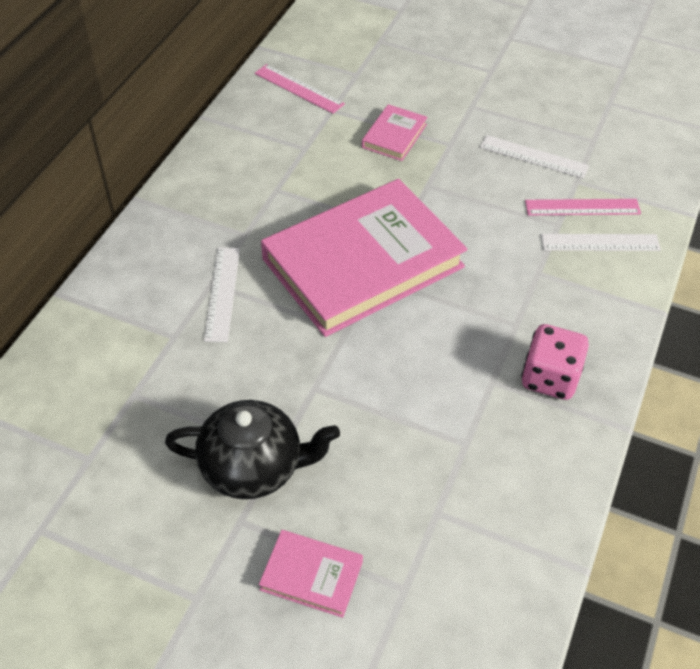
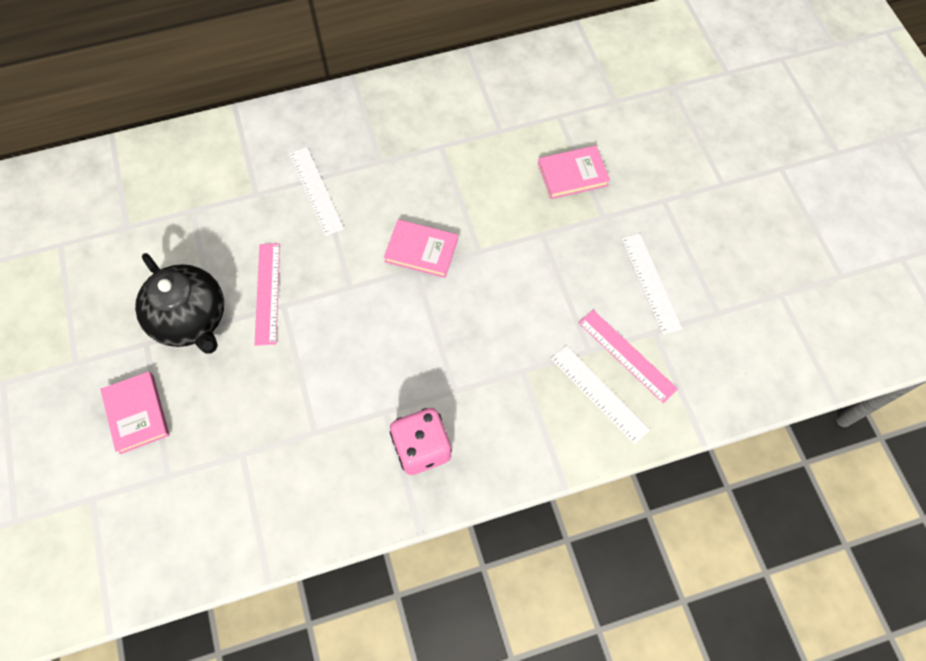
camera: 50 degrees right, 15 degrees up
(222, 293) = (316, 190): white ruler -> white ruler turned 75 degrees counterclockwise
(299, 88) = (558, 79): pink ruler -> pink ruler (267, 293)
(363, 263) = (421, 250): pink book -> pink book, size x0.42

